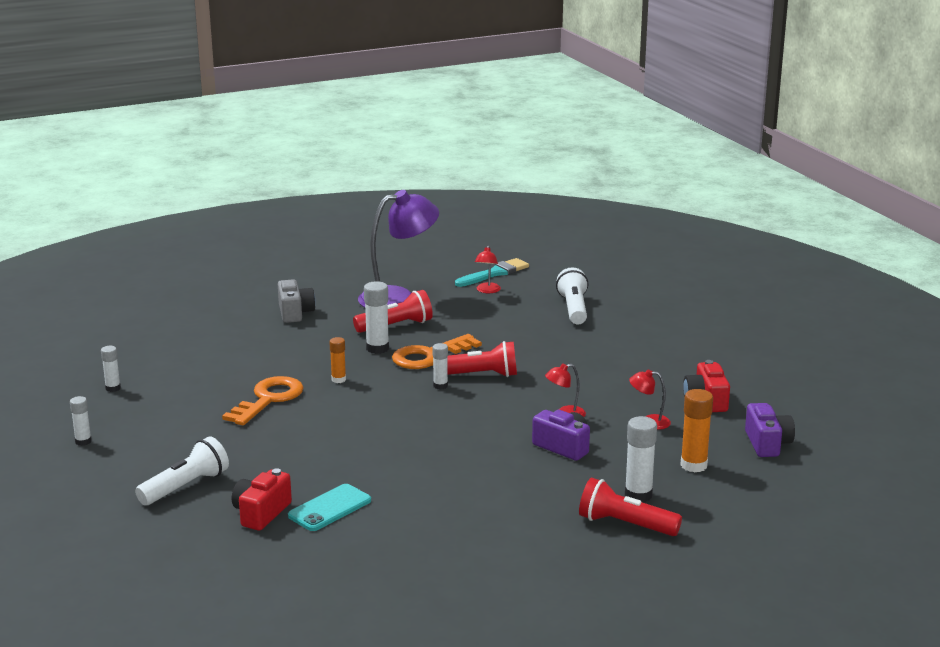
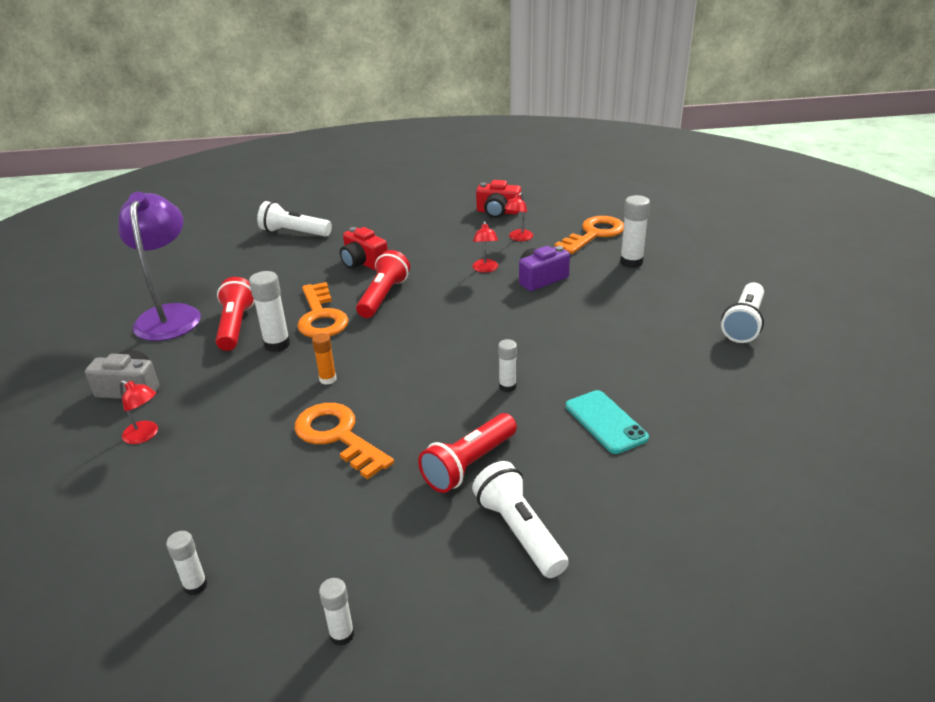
camera: 70 degrees left, 10 degrees up
(261, 513) = (602, 473): red camera -> red camera (363, 262)
(440, 386) = (389, 320): white glue stick -> white glue stick (507, 386)
(487, 291) = (212, 265): red lamp -> red lamp (145, 435)
(494, 273) = (178, 256): turquoise brush -> none
(539, 574) = (743, 324): none -> white flashlight
(624, 524) = (674, 275): red flashlight -> red flashlight (468, 464)
(693, 465) = (594, 234): orange glue stick -> orange key
(767, 443) = (574, 204): purple camera -> none

